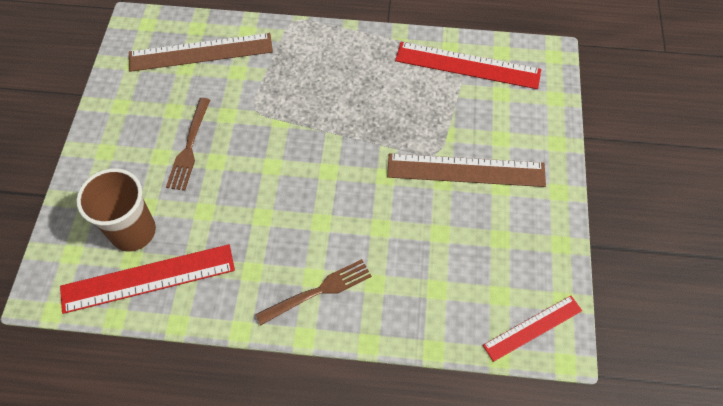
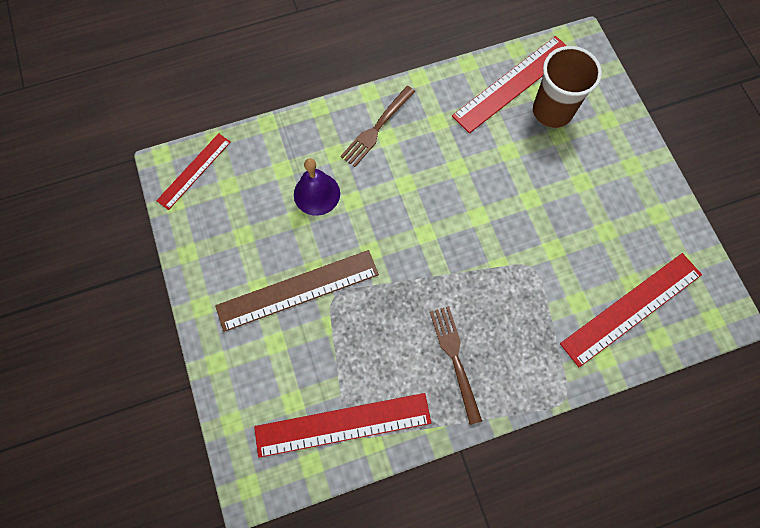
camera: 155 degrees right, 10 degrees up
(189, 147) = (563, 201): brown fork -> brown fork (455, 358)
(201, 52) = (631, 309): brown ruler -> red ruler
(412, 248) = (316, 194): none -> purple bell

